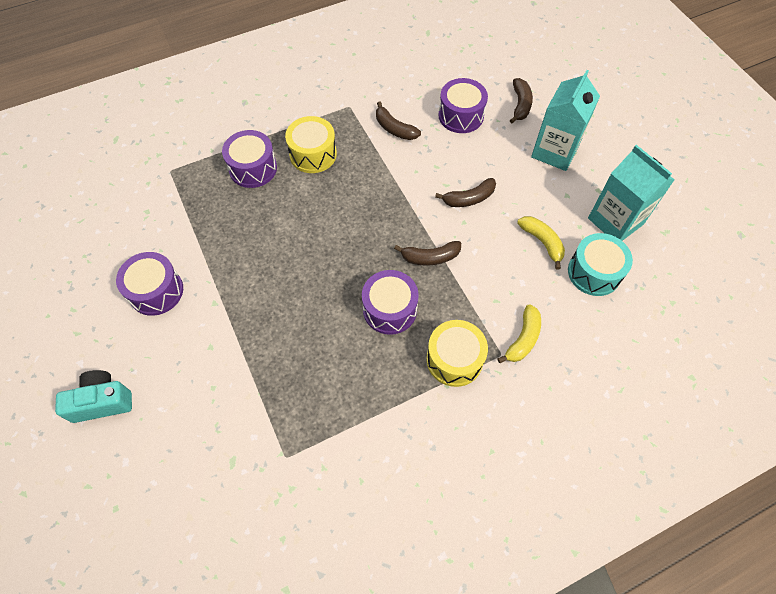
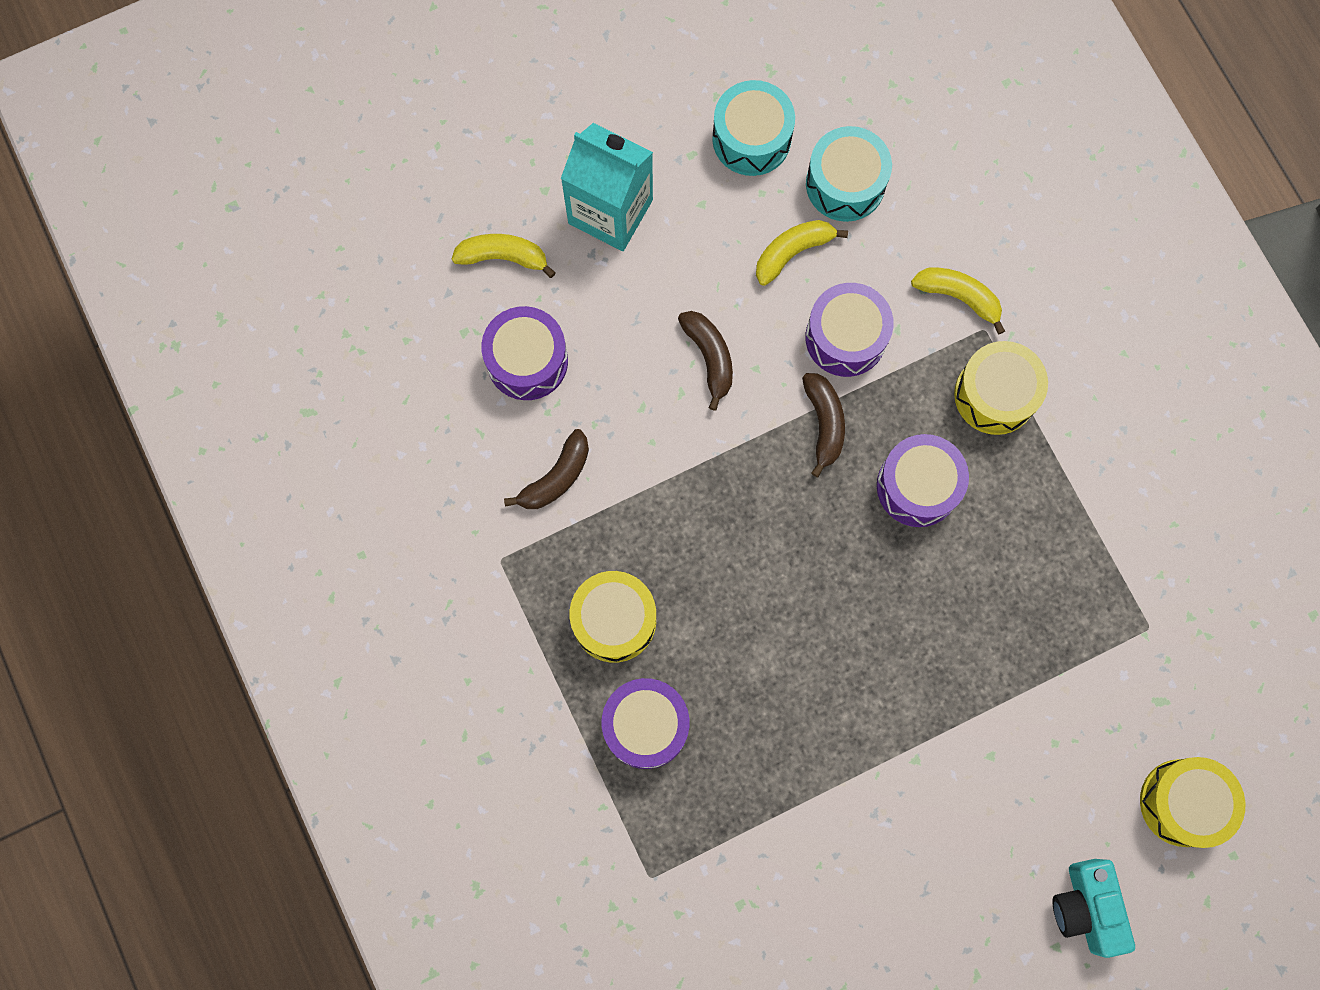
camera: 90 degrees left, 15 degrees up
(156, 291) = (898, 858): purple drum -> purple drum (845, 337)
(159, 473) = (1183, 802): none -> yellow drum
(520, 105) = (503, 257): brown banana -> yellow banana
(615, 221) = (751, 138): turquoise carton -> turquoise drum

